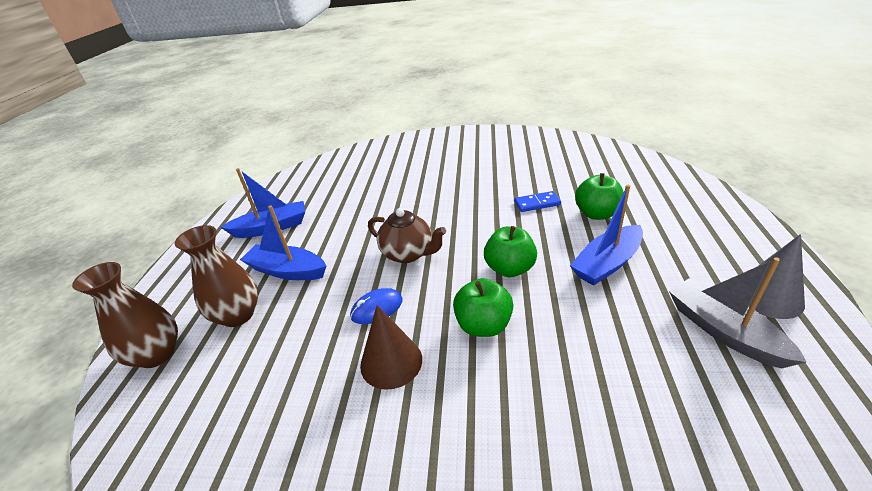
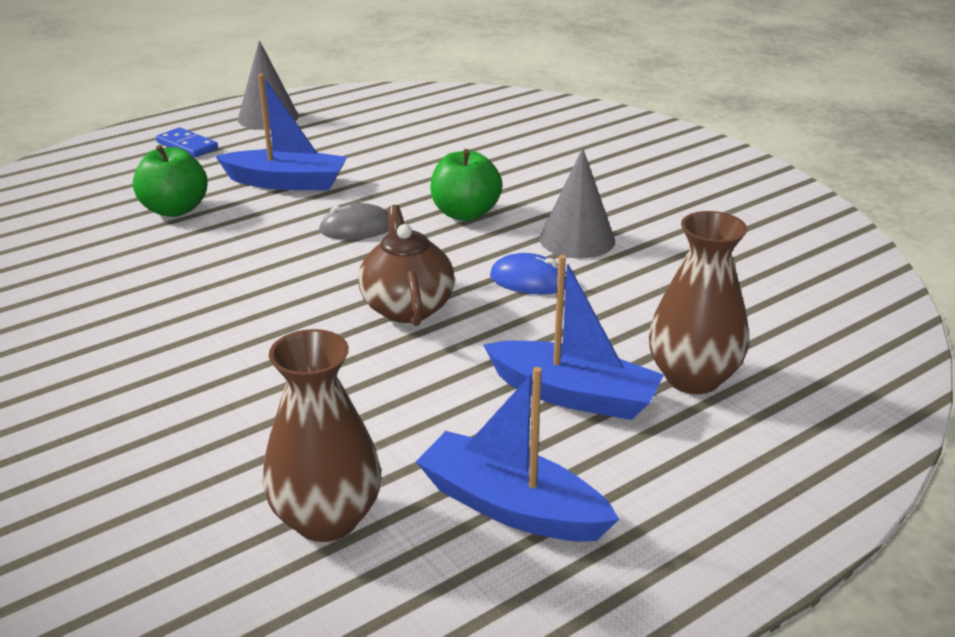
camera: 135 degrees left, 5 degrees down
(157, 354) = (829, 397): brown vase -> brown vase (326, 519)
(287, 271) = (573, 395): blue boat -> blue boat turned 45 degrees counterclockwise
(391, 362) = (577, 239): brown cone -> grey cone
(510, 269) = (357, 228): green apple -> grey mouse
(537, 203) = (175, 255): blue domino -> blue domino (187, 146)
(723, 331) = (338, 126): grey boat -> none

